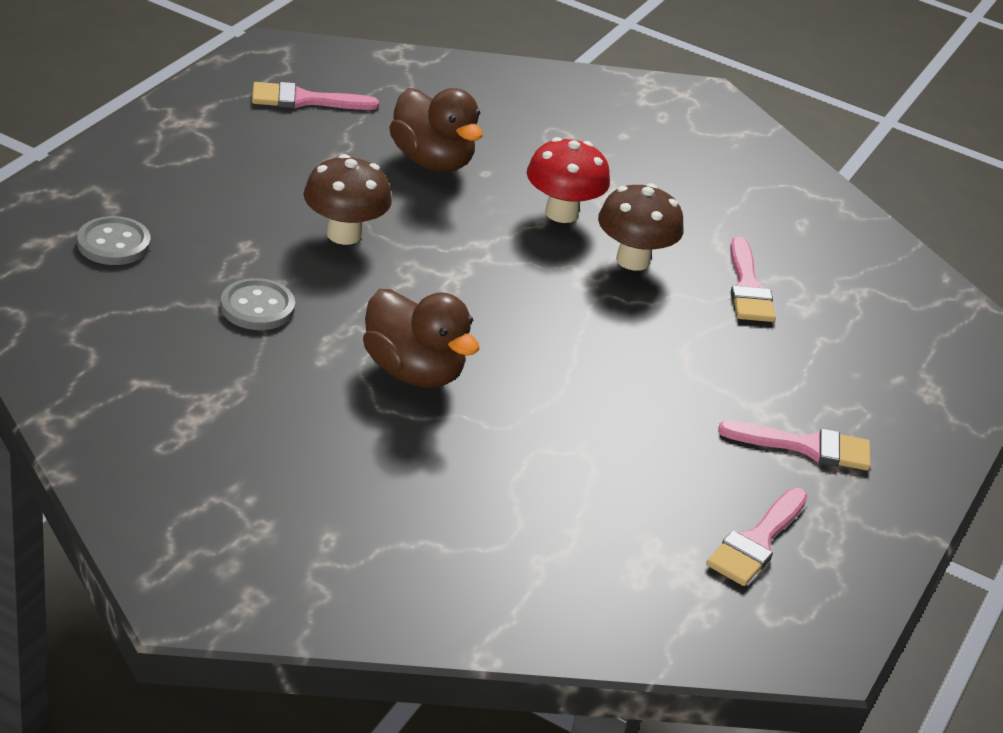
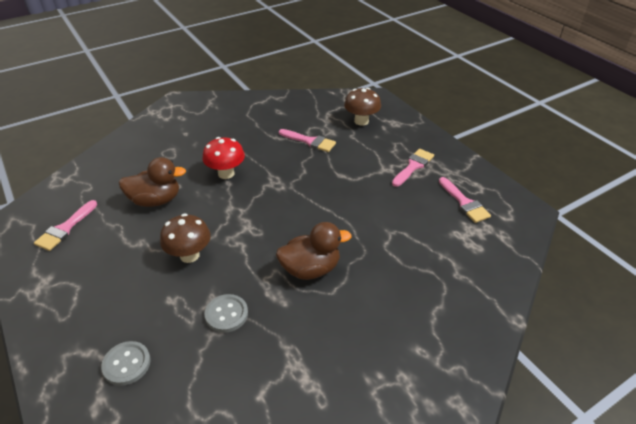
camera: 55 degrees left, 5 degrees up
(633, 260) = (272, 165): brown mushroom -> brown mushroom (361, 121)

